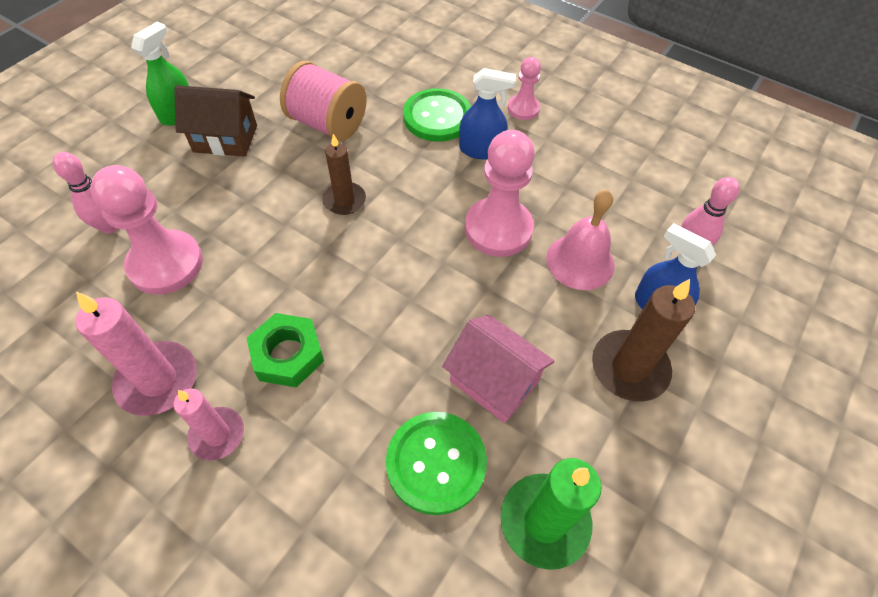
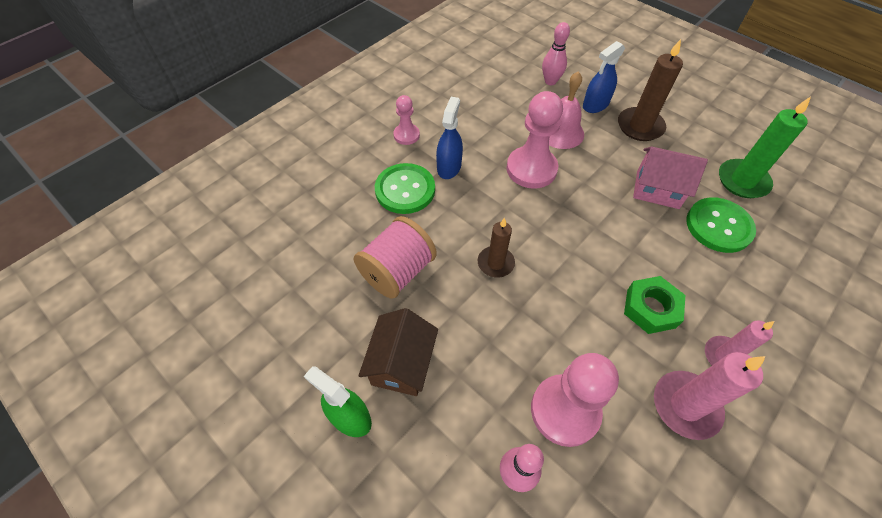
camera: 80 degrees left, 0 degrees up
(494, 381) = (657, 190): pink house -> pink house turned 60 degrees clockwise

